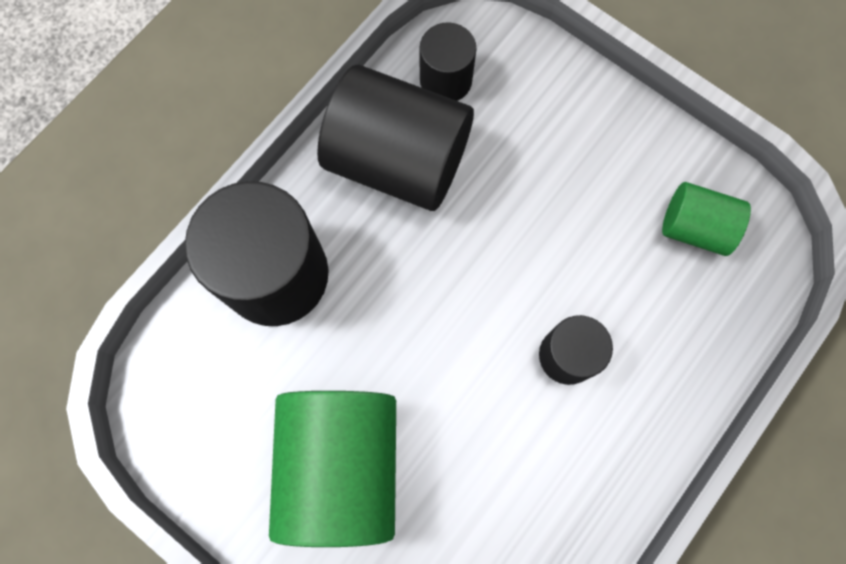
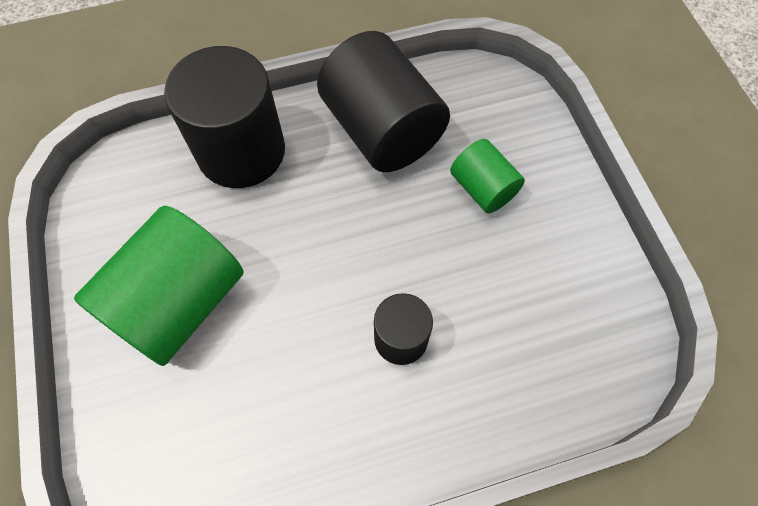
camera: 35 degrees right, 10 degrees down
(446, 80) = (456, 99): black cylinder -> none
(694, 227) = (575, 311): green cylinder -> green cylinder (483, 188)

